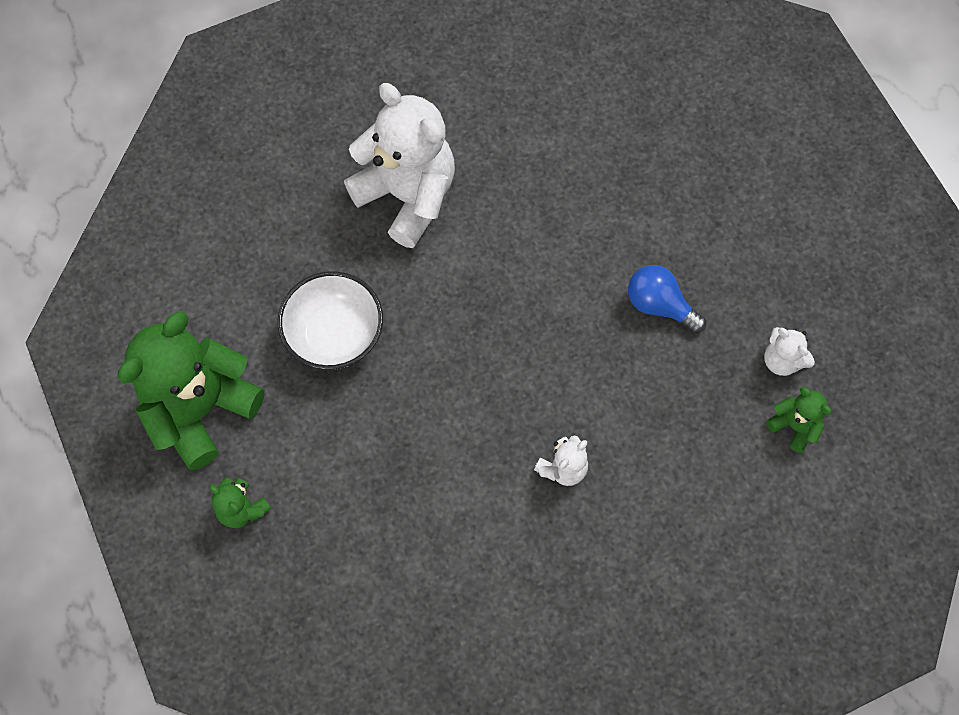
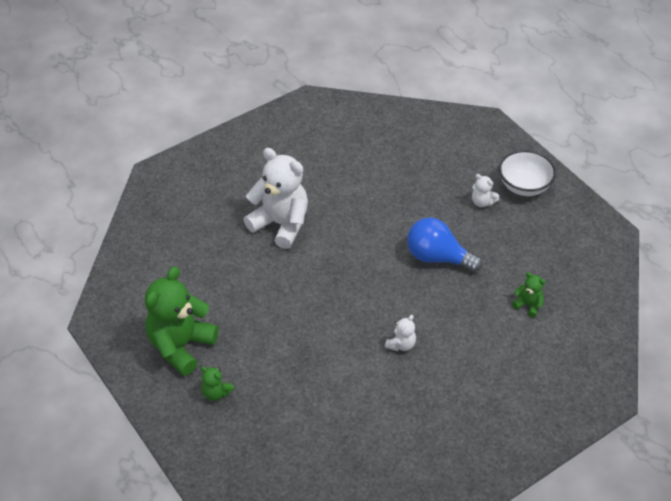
camera: 10 degrees left, 20 degrees down
(335, 335) = (253, 298): white bowl -> white bowl (524, 186)
(659, 305) = (438, 257): blue light bulb -> blue light bulb, size x1.55
(782, 360) = (513, 274): white teddy bear -> white teddy bear (482, 202)

